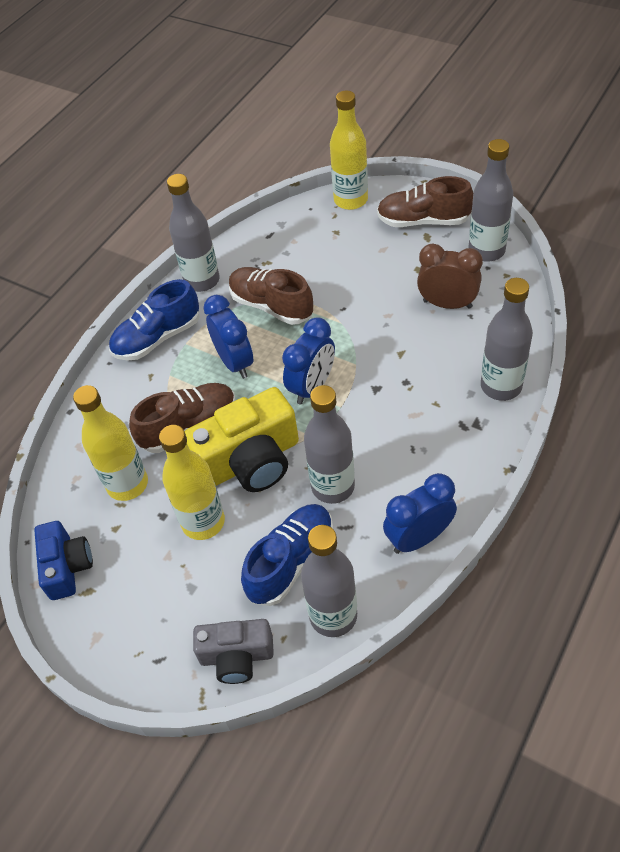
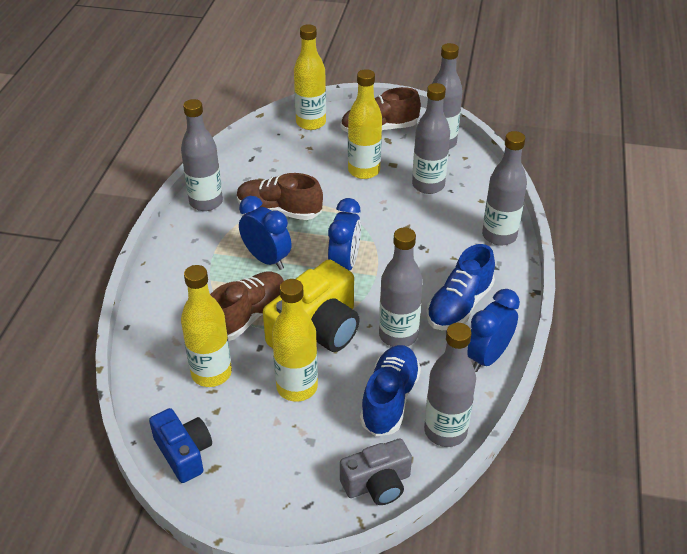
camera: 25 degrees left, 10 degrees down
(157, 338) = (185, 253): blue shoe -> blue shoe (459, 306)
(383, 272) = (364, 171): none -> yellow bottle
(447, 304) = (428, 185): brown clock -> grey bottle

